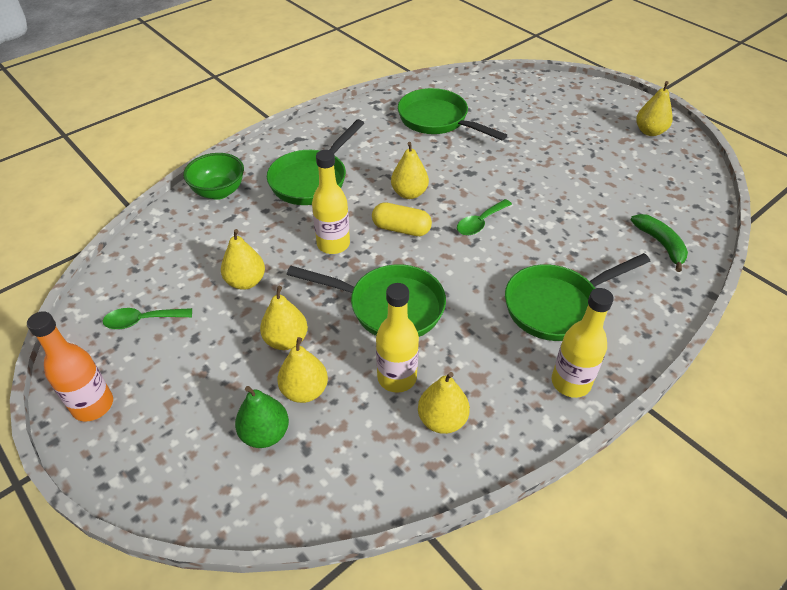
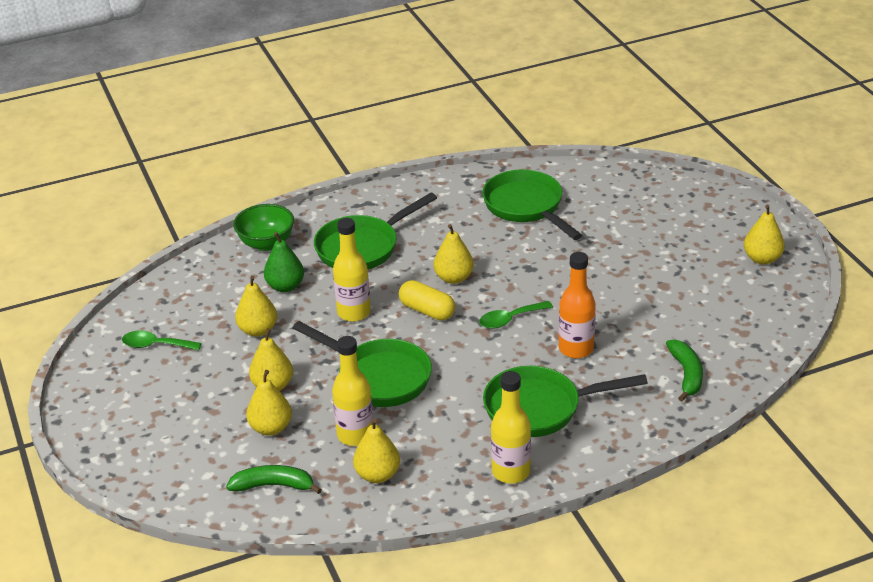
camera: 20 degrees right, 10 degrees down
(93, 405) = (95, 402): orange bottle -> orange bottle (576, 349)
(265, 434) = (224, 452): green pear -> green pear (285, 286)
(337, 463) = (274, 485): none -> green banana

